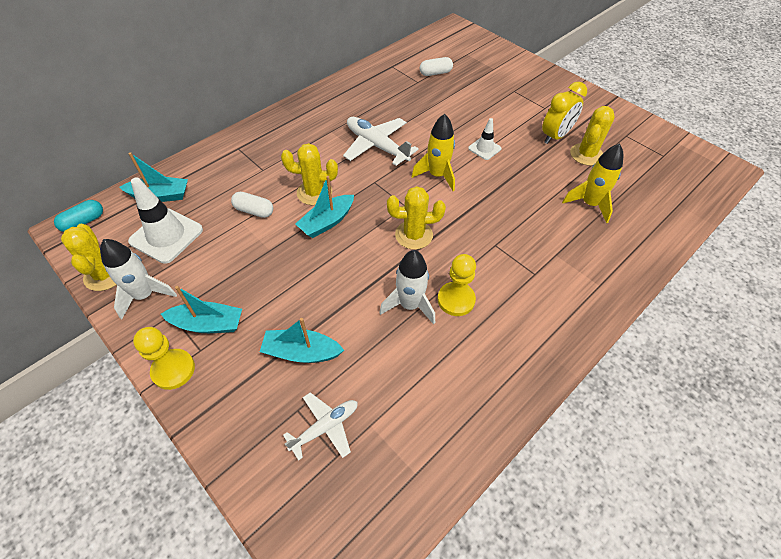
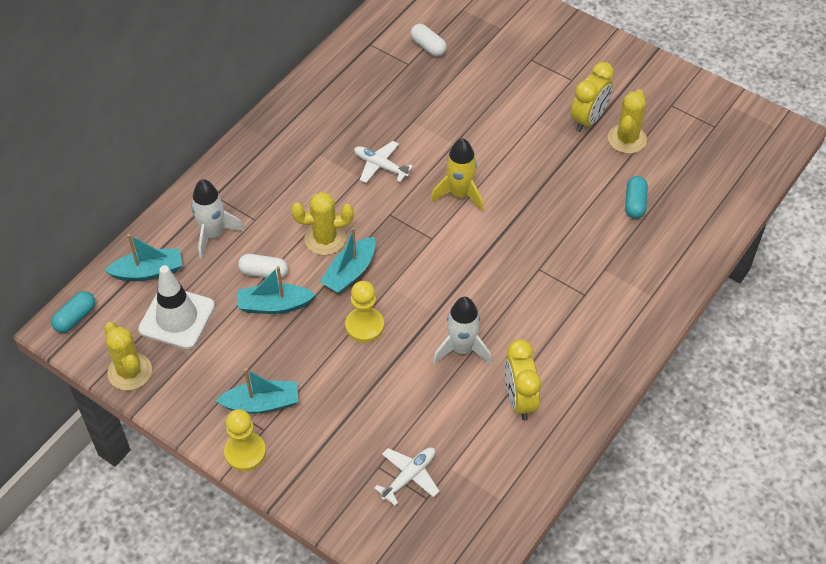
camera: 10 degrees left, 0 degrees up
(145, 295) = (183, 386): white rocket -> white rocket (213, 234)
(301, 352) = (366, 414): turquoise boat -> turquoise boat (274, 305)
(376, 146) = (380, 166): white plane -> white plane, size x0.63
(414, 235) = (449, 272): yellow cactus -> none
(435, 73) = (428, 46): white capsule -> white capsule turned 75 degrees clockwise
(455, 365) = (519, 400): none -> yellow clock
(456, 300) = (508, 336): yellow pawn -> yellow pawn (364, 326)
(484, 148) = (508, 149): white traffic cone -> none
(589, 204) = (635, 203): yellow rocket -> turquoise capsule

